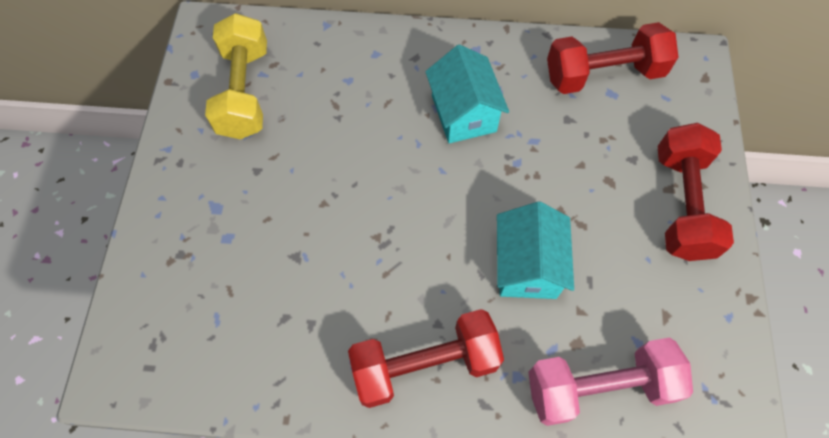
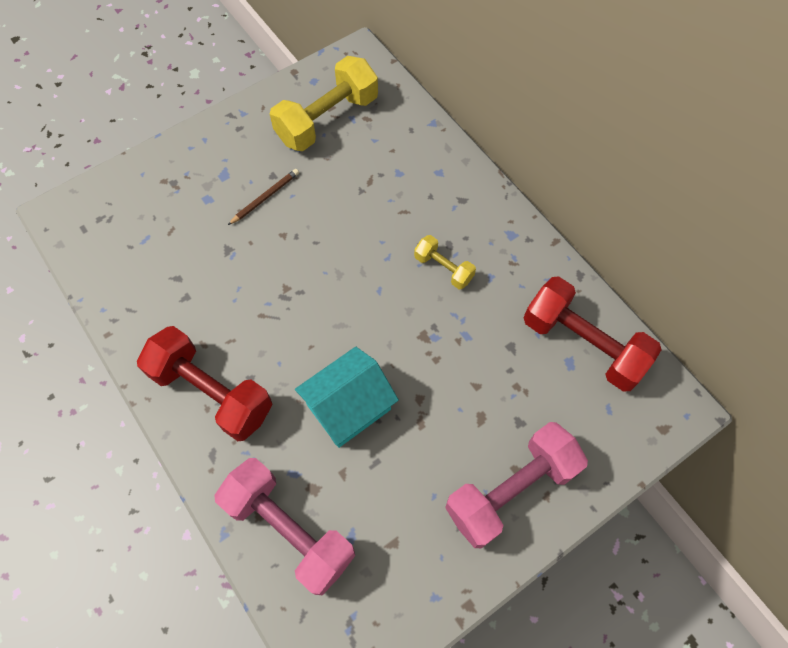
camera: 50 degrees right, 0 degrees up
(273, 191) = (265, 197): none -> brown pencil
(463, 113) = (443, 268): turquoise house -> yellow dumbbell
(681, 204) = (511, 490): red dumbbell -> pink dumbbell

